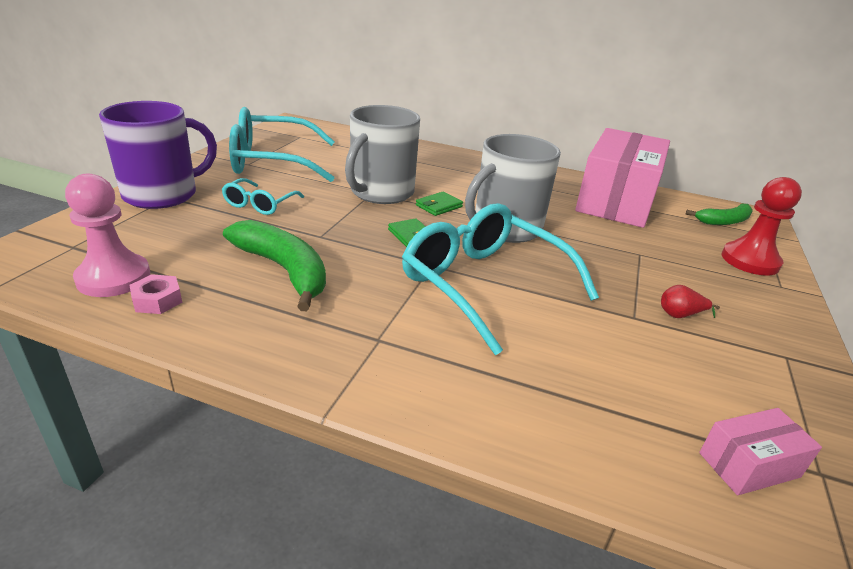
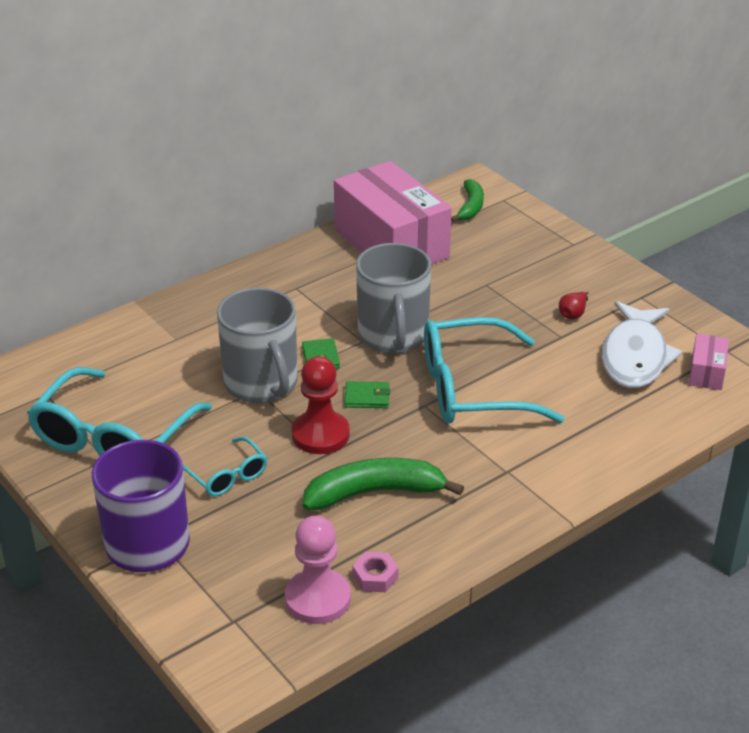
camera: 55 degrees left, 5 degrees up
(681, 383) = (635, 357): none -> white fish
(750, 261) = (534, 235): red pawn -> red pawn (320, 434)

